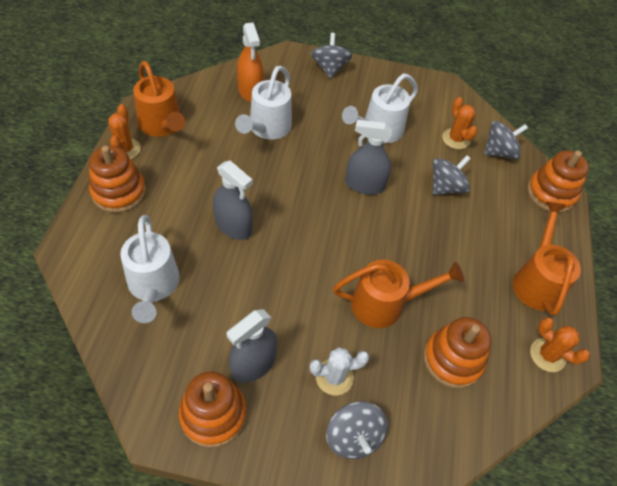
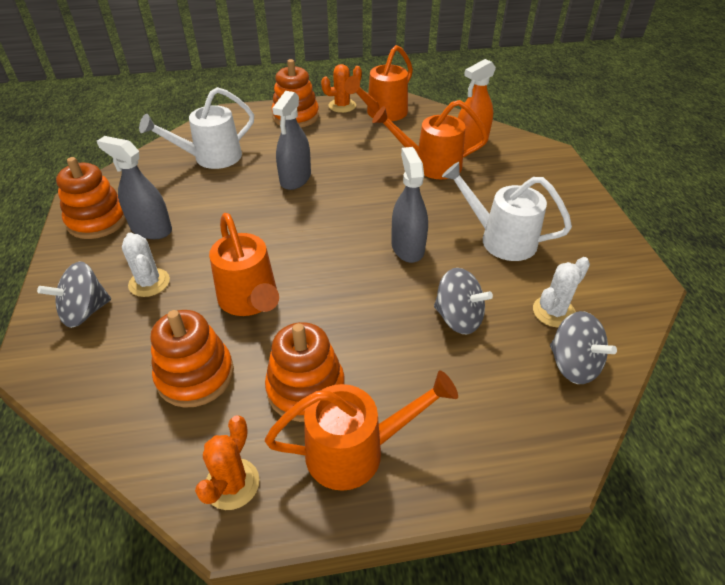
camera: 75 degrees right, 10 degrees down
(267, 129) = (430, 165): white watering can -> orange watering can
(329, 68) = (561, 181): grey spinning top -> none
(456, 139) = (553, 312): orange cactus -> white cactus
(551, 193) = (543, 447): orange stacking toy -> orange stacking toy (306, 388)

